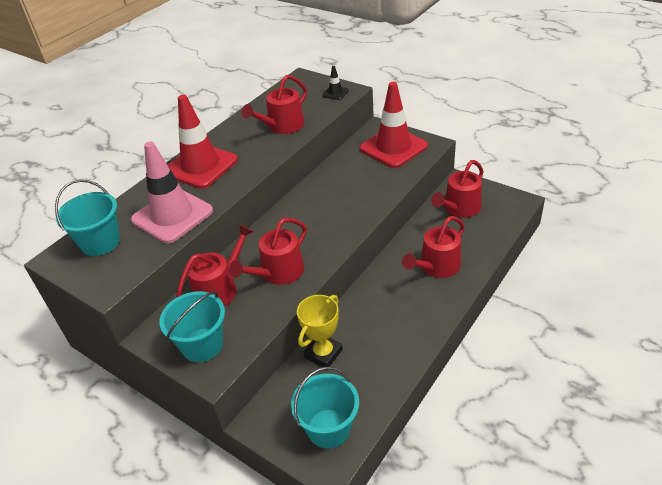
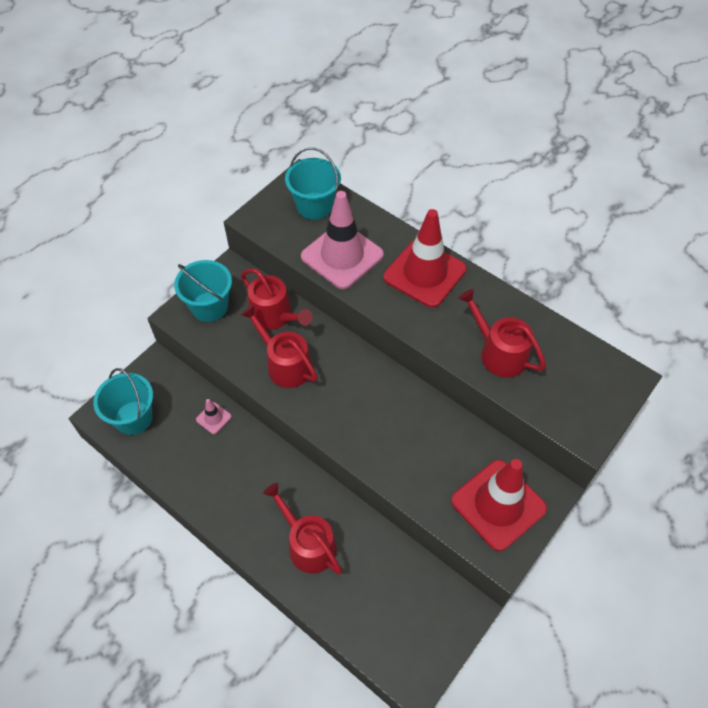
camera: 90 degrees right, 15 degrees up
(323, 353) = (213, 418): yellow trophy -> pink traffic cone
(335, 93) = (580, 418): black traffic cone -> none
(459, 208) = (410, 594): red watering can -> none

